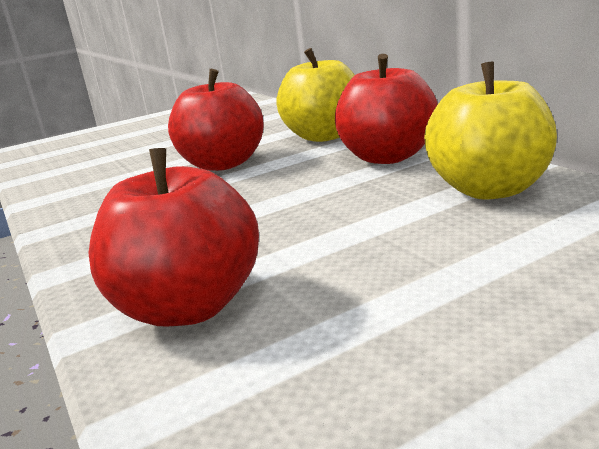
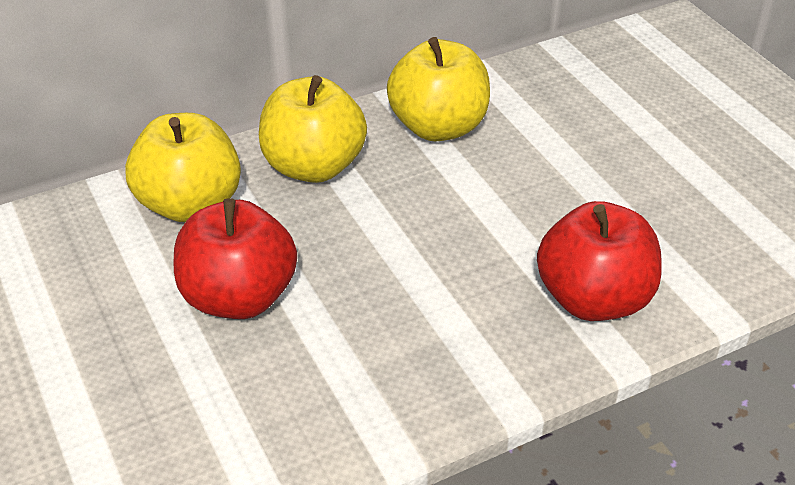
camera: 90 degrees left, 20 degrees up
(387, 157) = (313, 166): red apple -> yellow apple

